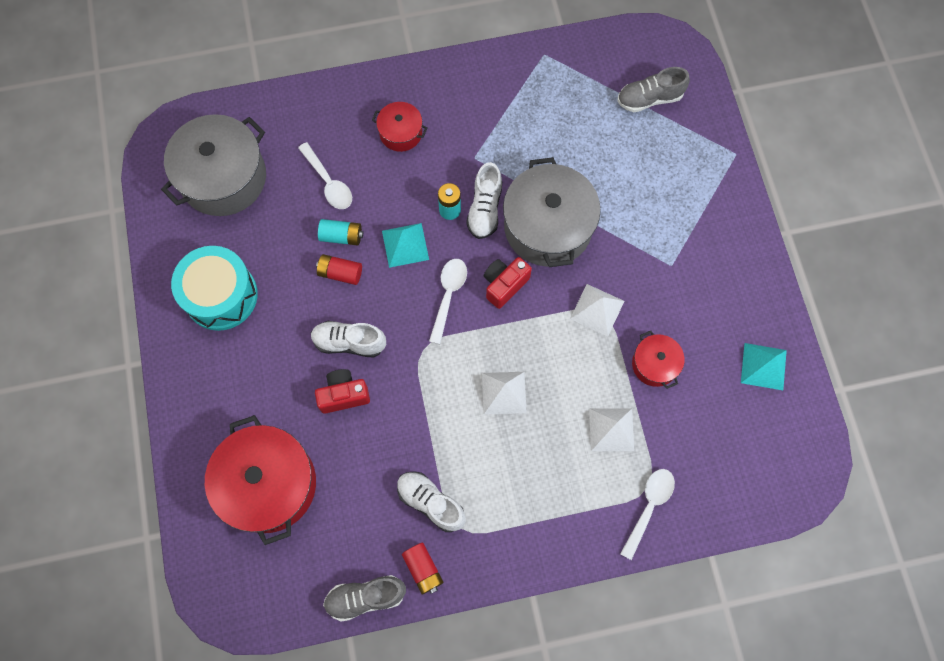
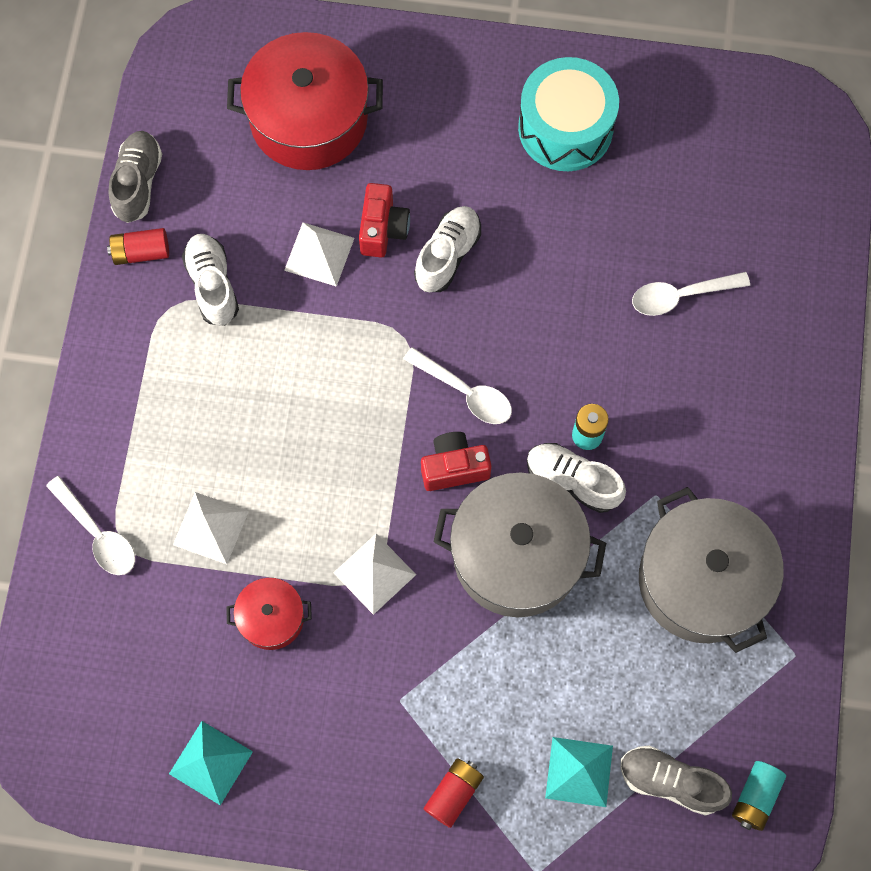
camera: 110 degrees right, 0 degrees up
(223, 178) = (731, 172): grey pot -> grey pot (702, 580)
(340, 273) = (545, 272): red battery -> red battery (454, 793)
(341, 236) = (596, 289): turquoise battery -> turquoise battery (755, 797)
(401, 133) = (726, 410): red pot -> none
(405, 245) = (556, 362): turquoise pyramid -> turquoise pyramid (579, 771)
(431, 502) = (212, 285): white shoe -> white shoe turned 75 degrees counterclockwise
(504, 285) = (454, 467): red camera -> red camera turned 75 degrees counterclockwise
(504, 393) = (310, 415): white pyramid -> white pyramid (319, 254)
(649, 99) = (670, 781): grey shoe -> grey shoe turned 75 degrees counterclockwise

